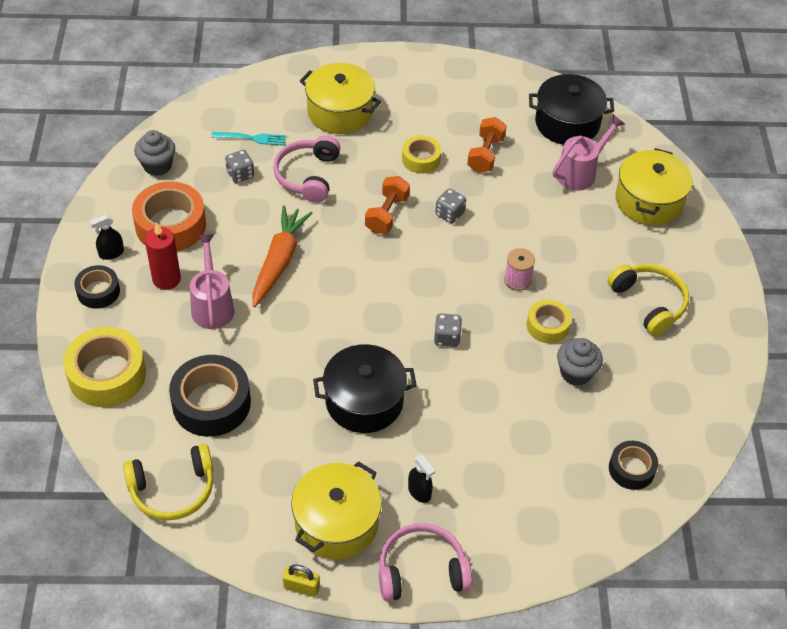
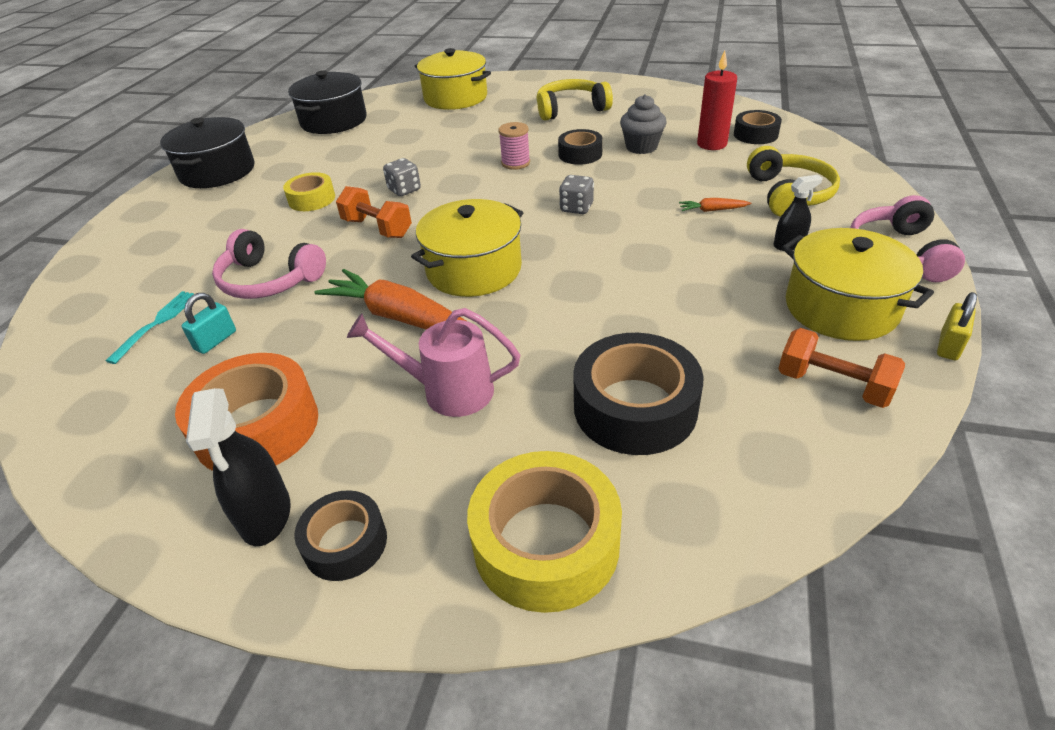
camera: 70 degrees left, 10 degrees down
(111, 253) = (266, 515): black spray bottle -> black spray bottle, size x1.60
(157, 166) = (115, 433): grey cupcake -> none
(166, 279) = (368, 441): red candle -> red candle (712, 144)
(173, 490) = (801, 467): yellow headphones -> yellow headphones (789, 194)
(240, 175) = (215, 340): grey dice -> turquoise padlock
(340, 112) = (185, 246): yellow pot -> yellow pot (474, 269)
(364, 401) = (655, 270): black pot -> black pot (217, 171)
(465, 436) = (712, 210): none -> orange carrot
(485, 155) = (338, 163): orange dumbbell -> orange dumbbell (833, 385)
(547, 326) = (580, 154): yellow tape -> black tape
(580, 172) = (400, 121): pink watering can -> none

